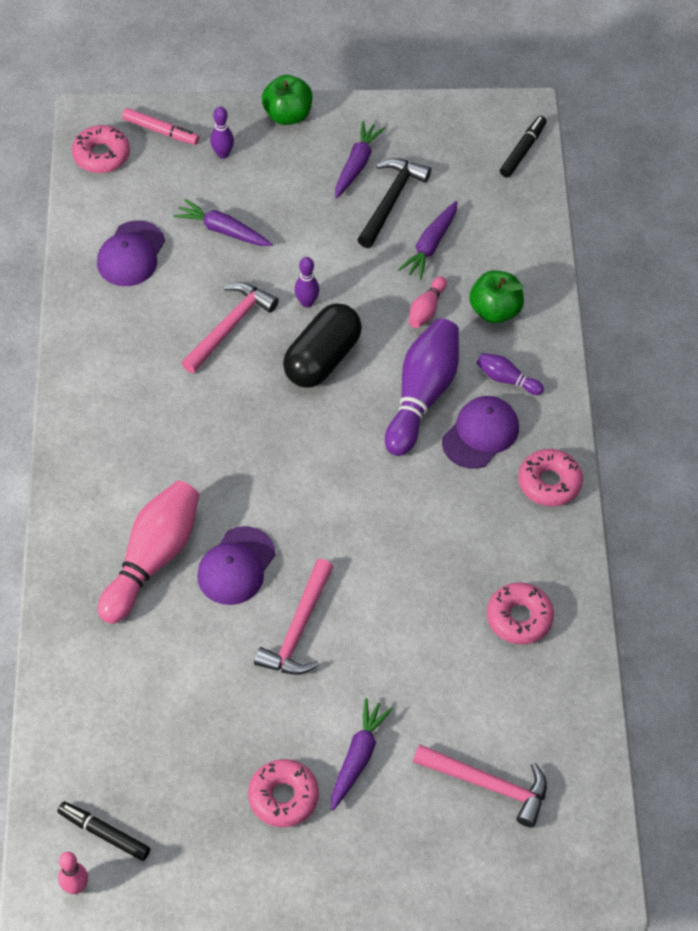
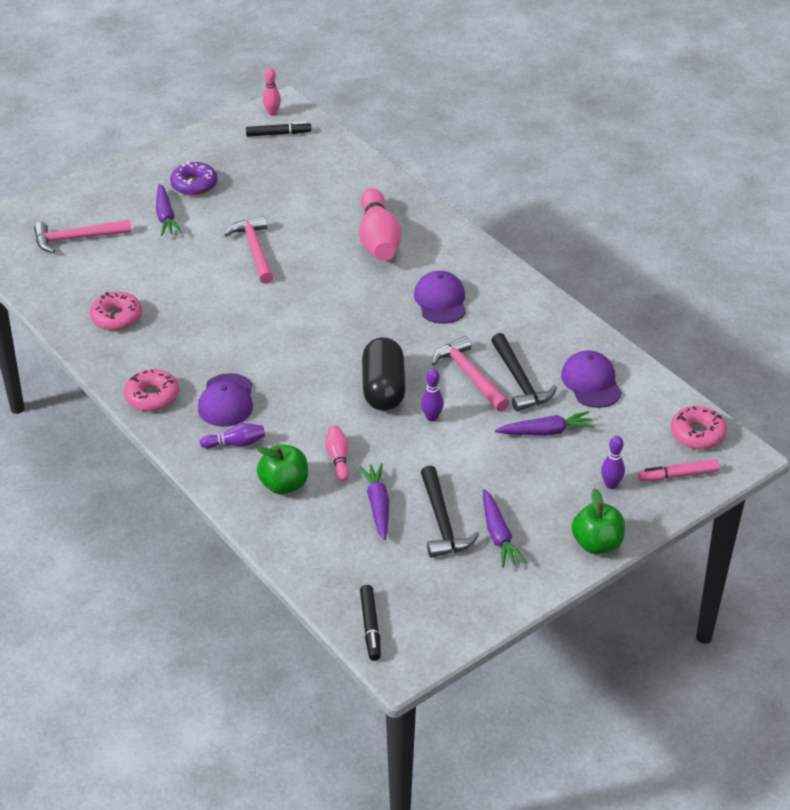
camera: 145 degrees right, 15 degrees down
(192, 293) = (519, 381): none -> black hammer
(230, 326) = (469, 375): pink hammer -> pink hammer turned 150 degrees clockwise
(236, 566) = (323, 259): purple cap -> purple cap (440, 301)
(283, 797) = (194, 185): pink donut -> purple donut
(422, 395) = (290, 403): purple bowling pin -> none

